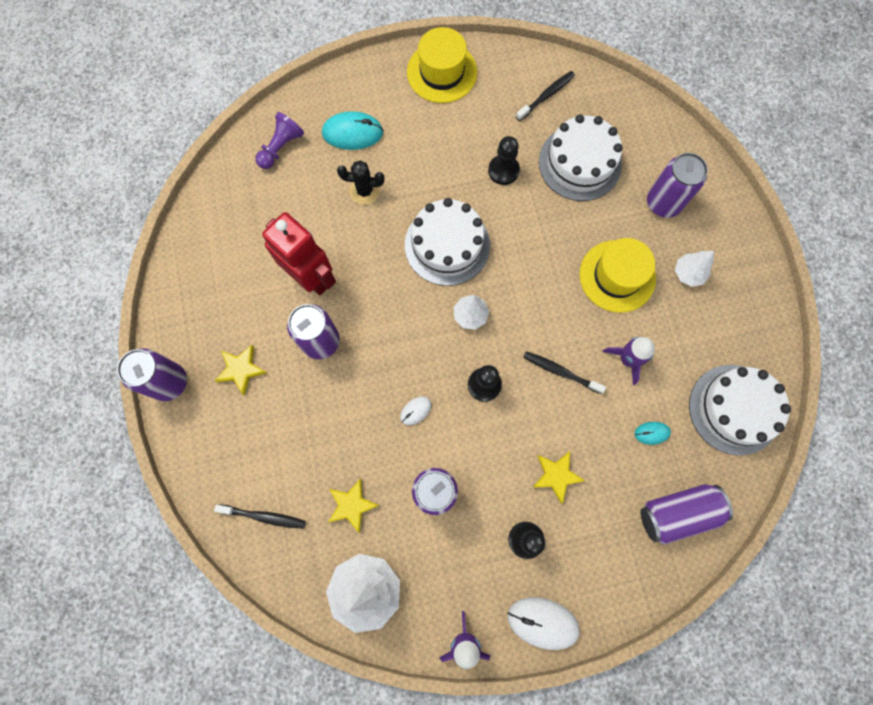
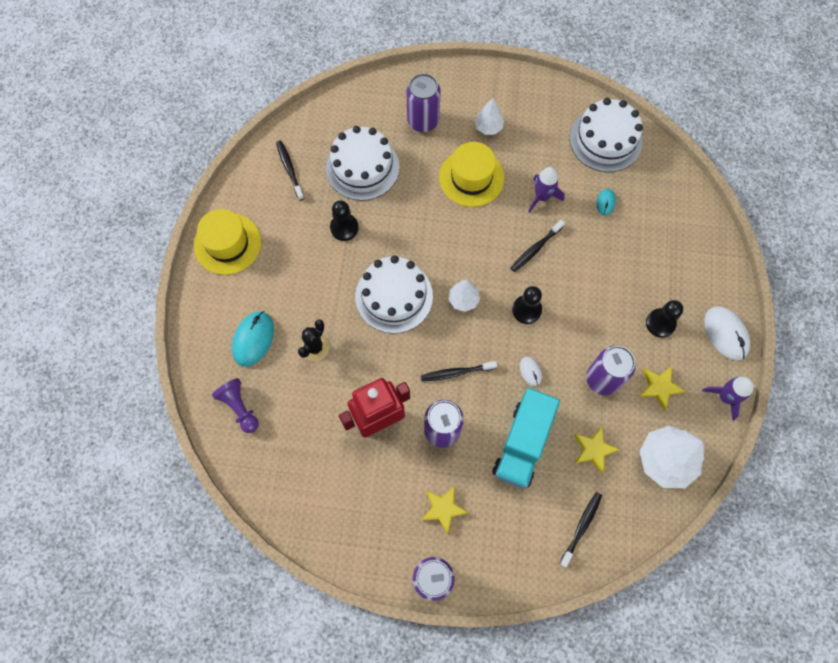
camera: 70 degrees left, 5 degrees down
(333, 427) = (522, 443): none -> turquoise truck
(387, 335) = (456, 372): none -> black toothbrush
(542, 622) = (725, 334): white mouse -> white mouse turned 60 degrees counterclockwise
(556, 475) = (617, 282): yellow star -> yellow star (659, 387)
(677, 513) = (671, 209): purple can -> none

